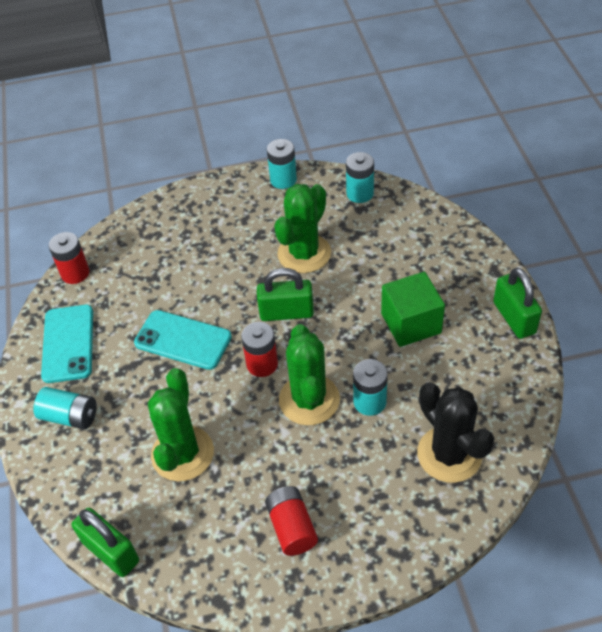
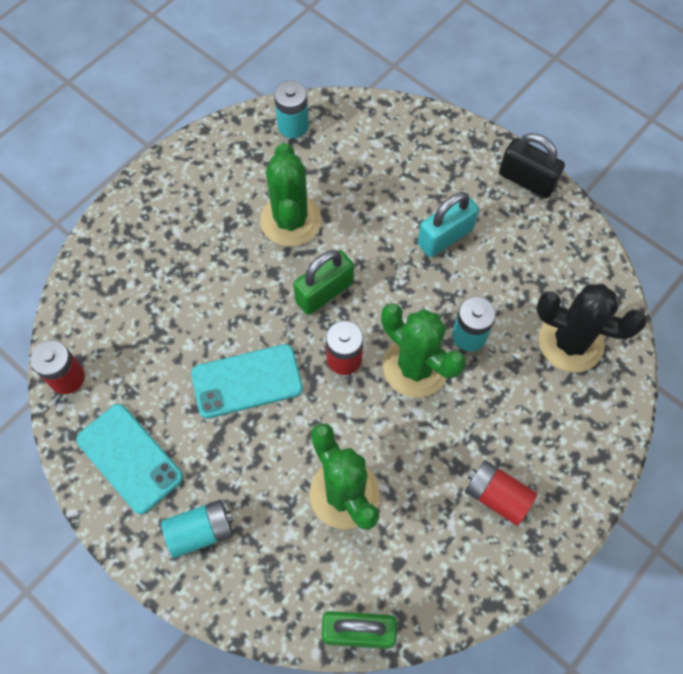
camera: 40 degrees left, 15 degrees up
(283, 180) = (203, 150): turquoise battery -> none
(411, 323) = (445, 236): green cube -> turquoise padlock
(514, 318) = (526, 180): green padlock -> black padlock

